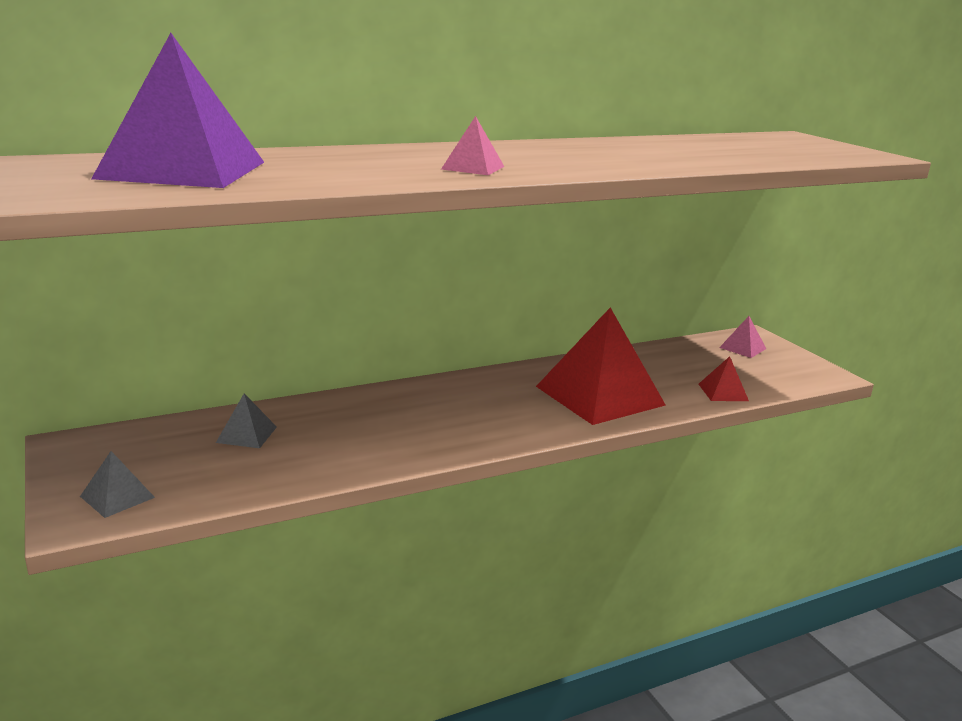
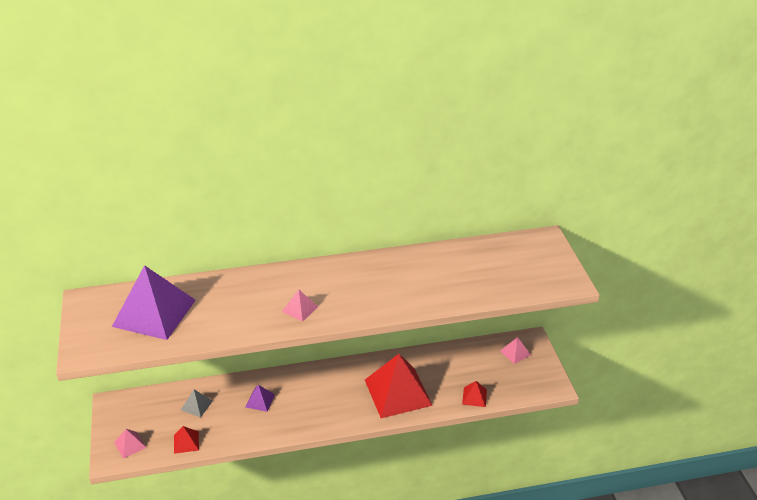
camera: 15 degrees right, 15 degrees up
(117, 497) = (130, 445): grey pyramid -> pink pyramid
(240, 483) = (186, 442): none -> red pyramid
(367, 420) = (260, 401): none -> purple pyramid

